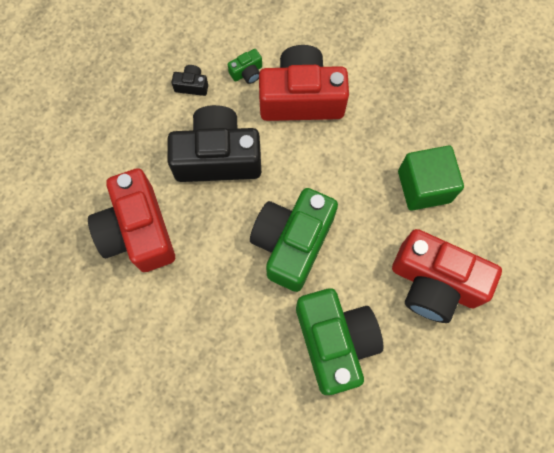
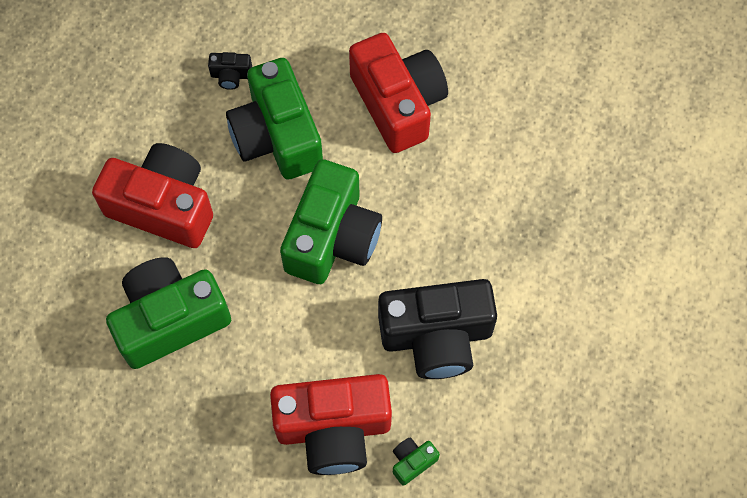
camera: 175 degrees right, 5 degrees down
(138, 231) = (519, 236): red camera -> red camera (398, 103)
(192, 85) = (486, 435): black camera -> black camera (231, 75)
(424, 186) = (170, 320): green cube -> green camera

